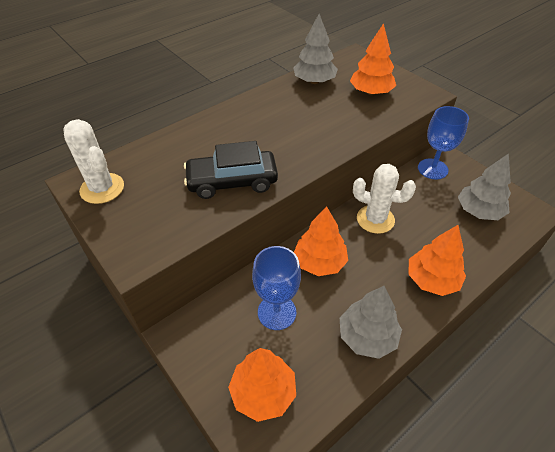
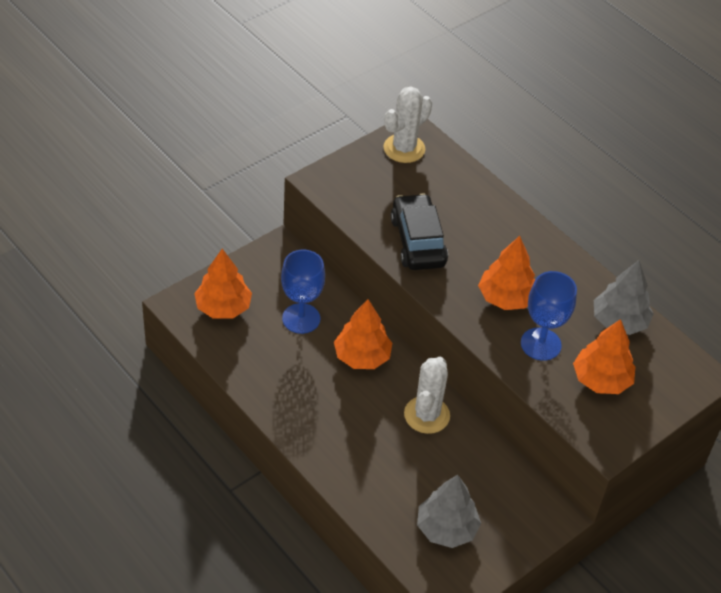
camera: 85 degrees right, 0 degrees up
(367, 336) = (272, 386): grey tree -> none
(432, 169) = (524, 494): blue goblet -> blue goblet (540, 344)
(432, 280) = (339, 453): orange tree -> orange tree (506, 298)

